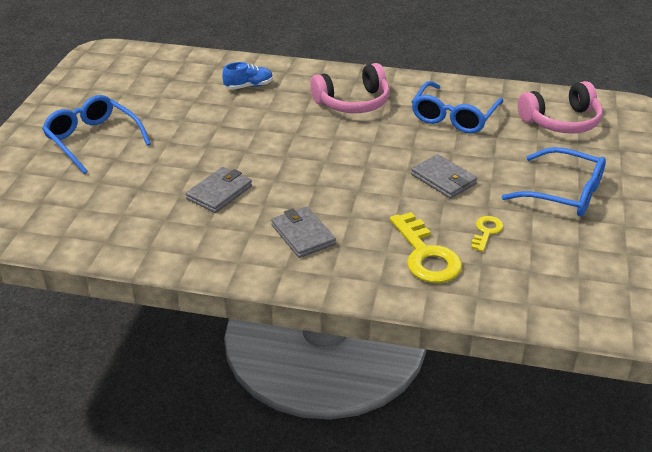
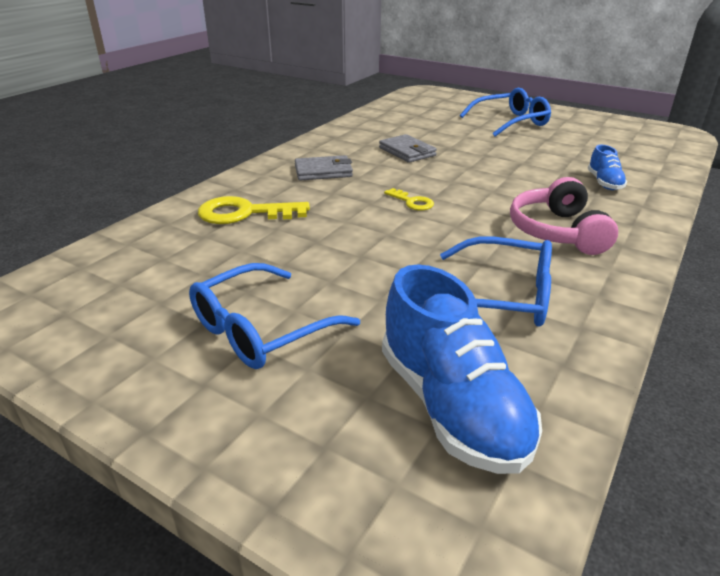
camera: 110 degrees right, 5 degrees down
(443, 179) = (356, 251): grey wallet -> none
(454, 116) = (502, 296): blue glasses -> blue glasses turned 150 degrees clockwise
(486, 231) = (244, 251): yellow key -> yellow key (412, 202)
(561, 121) = (451, 406): pink headphones -> blue shoe

